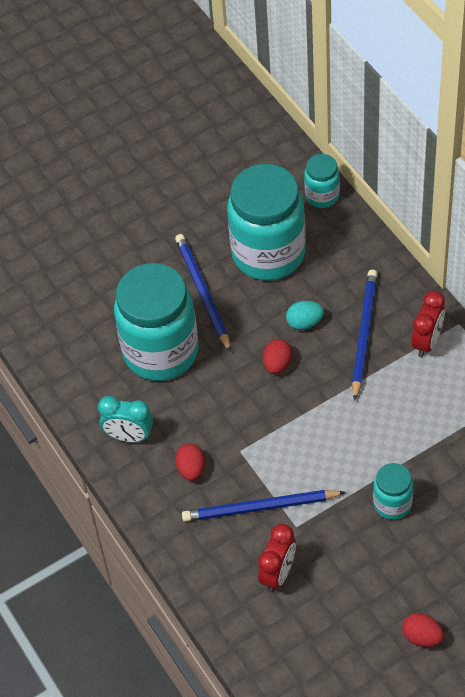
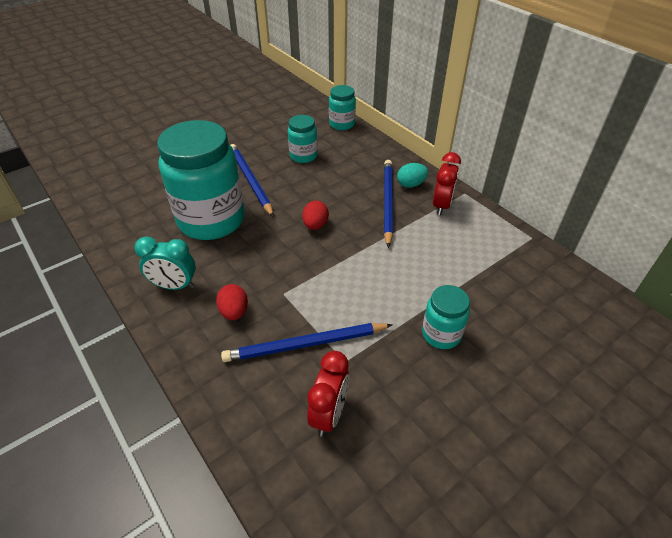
camera: 10 degrees left, 10 degrees down
(268, 253) = (303, 156): turquoise jar -> turquoise jar, size x0.48
(304, 323) = (336, 196): turquoise egg -> turquoise egg (411, 184)
(422, 637) = (510, 482): red egg -> none

